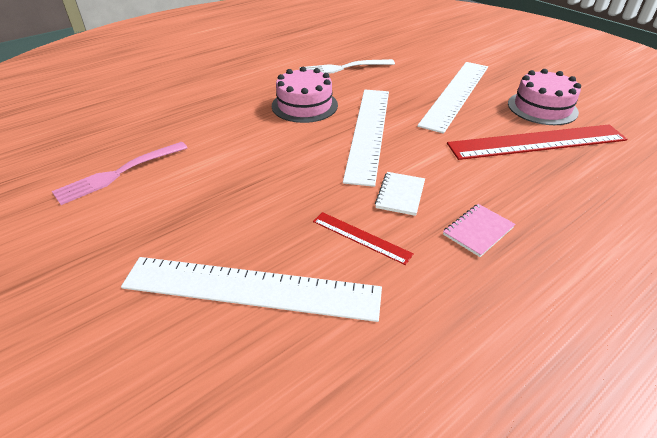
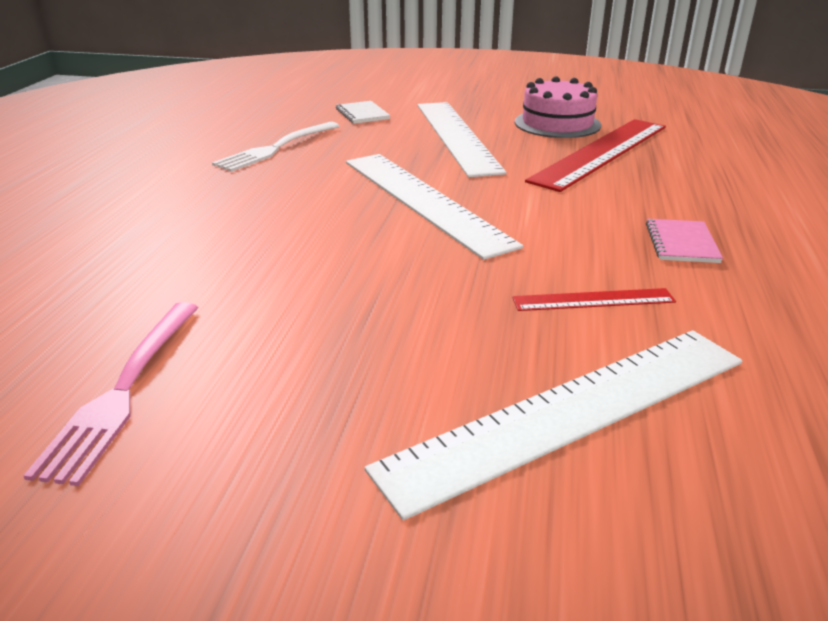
camera: 40 degrees left, 10 degrees down
(304, 105) = (292, 201): pink cake -> none
(400, 194) = (561, 244): white notebook -> white notebook (362, 114)

